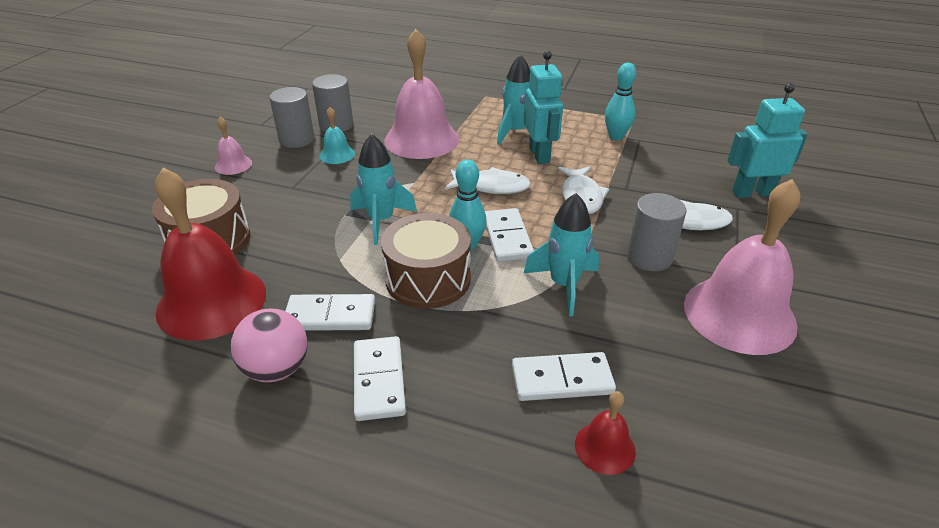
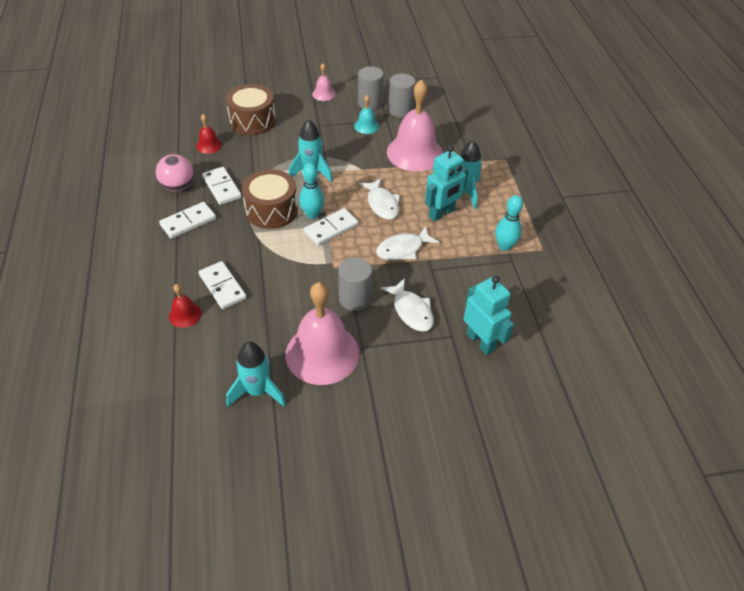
camera: 60 degrees right, 10 degrees up
(211, 301) = (209, 145): red bell -> red bell, size x0.45
(564, 285) = (300, 266): turquoise rocket -> turquoise rocket (257, 391)

